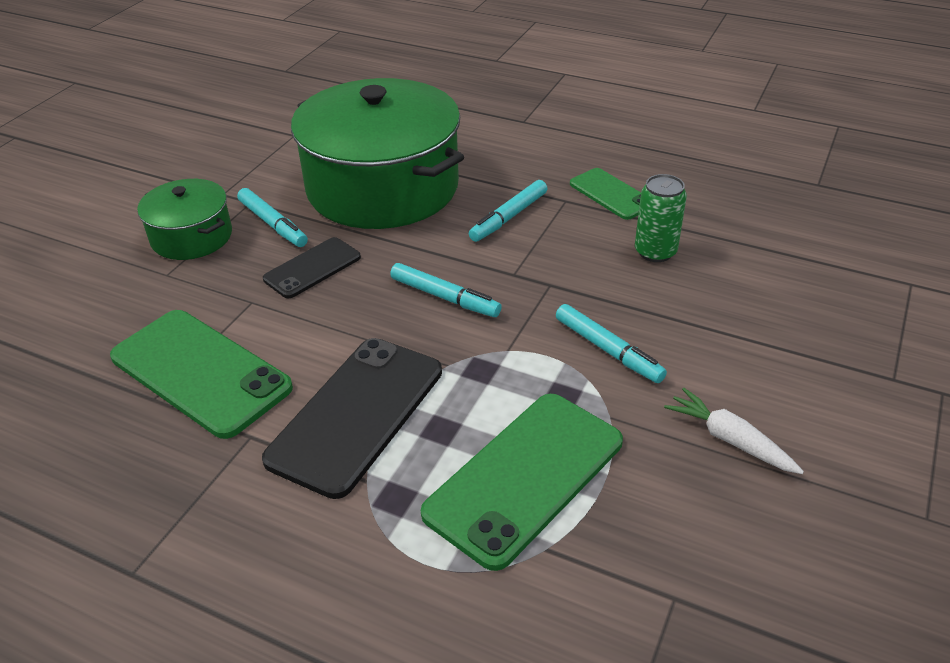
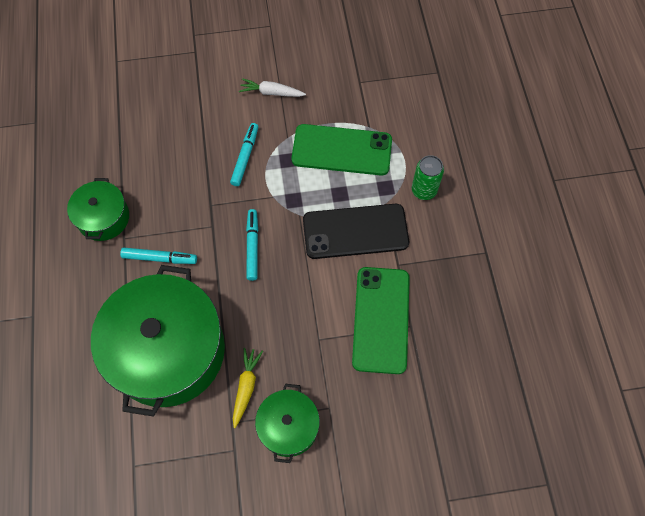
camera: 125 degrees left, 25 degrees up
(273, 224) = (246, 387): turquoise marker -> yellow carrot
(312, 268) = (271, 330): black phone -> none
(611, 194) = (103, 218): green phone -> green pot
(655, 252) = (151, 171): green can -> green can (424, 190)
(730, 440) = (271, 92): white carrot -> white carrot turned 90 degrees clockwise

